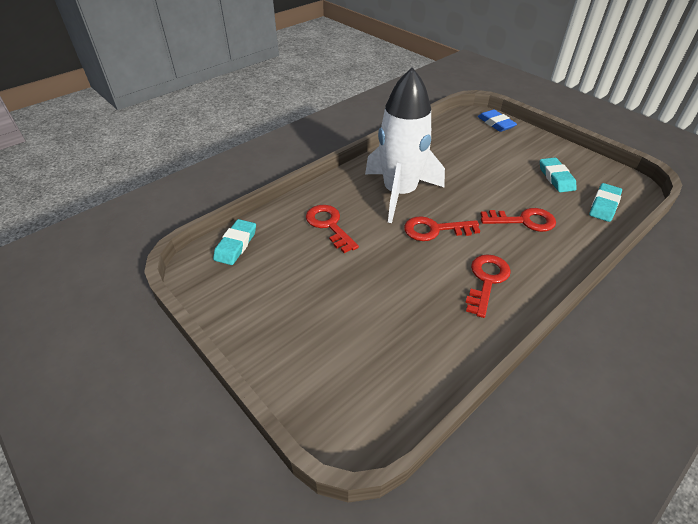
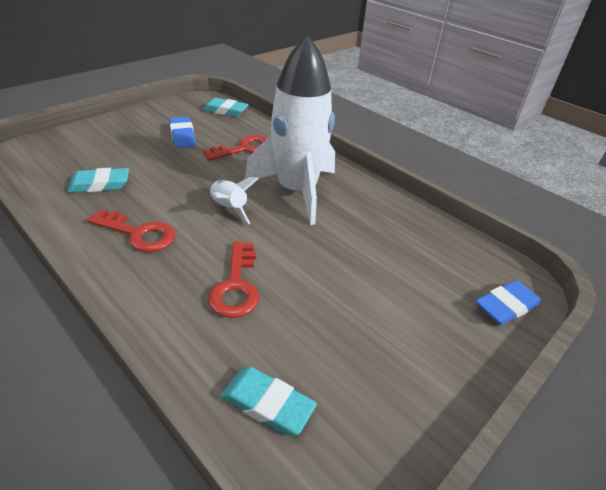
camera: 85 degrees right, 5 degrees down
(302, 275) = (182, 136): none -> blue eraser
(435, 230) = (229, 209): red key -> white rocket
(556, 178) = (347, 352): turquoise eraser -> turquoise eraser (100, 184)

